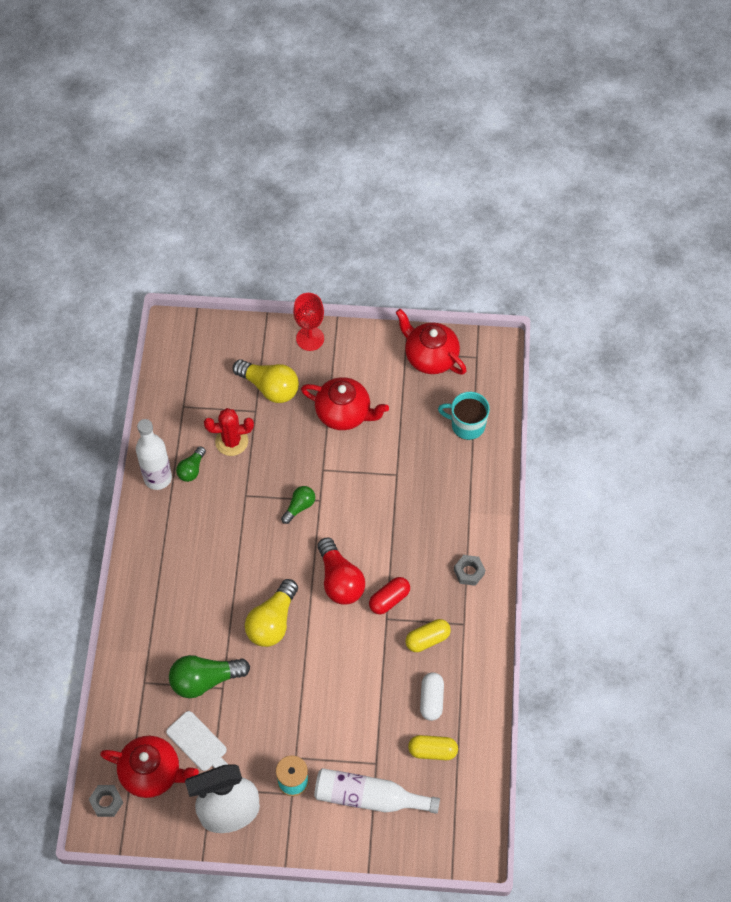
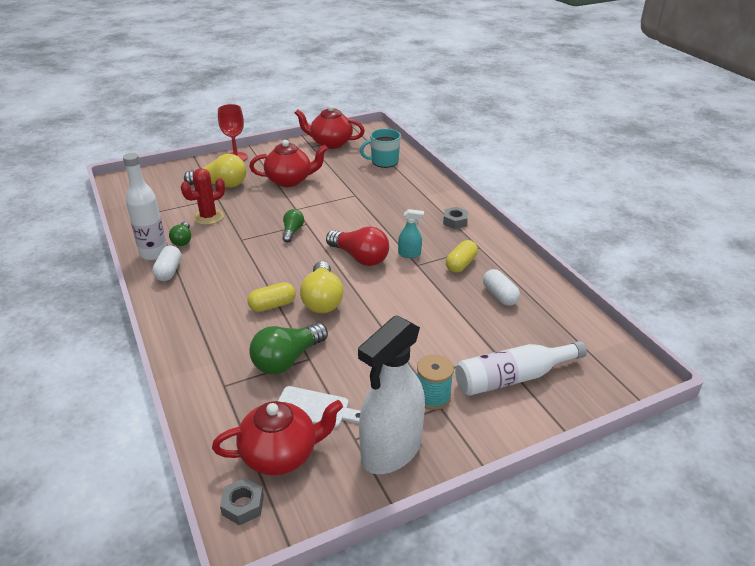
camera: 30 degrees left, 25 degrees down
(160, 512) = (169, 271): none -> white capsule
(389, 599) = (409, 254): red capsule -> turquoise spray bottle
(432, 751) = (533, 325): yellow capsule -> yellow capsule (272, 305)

